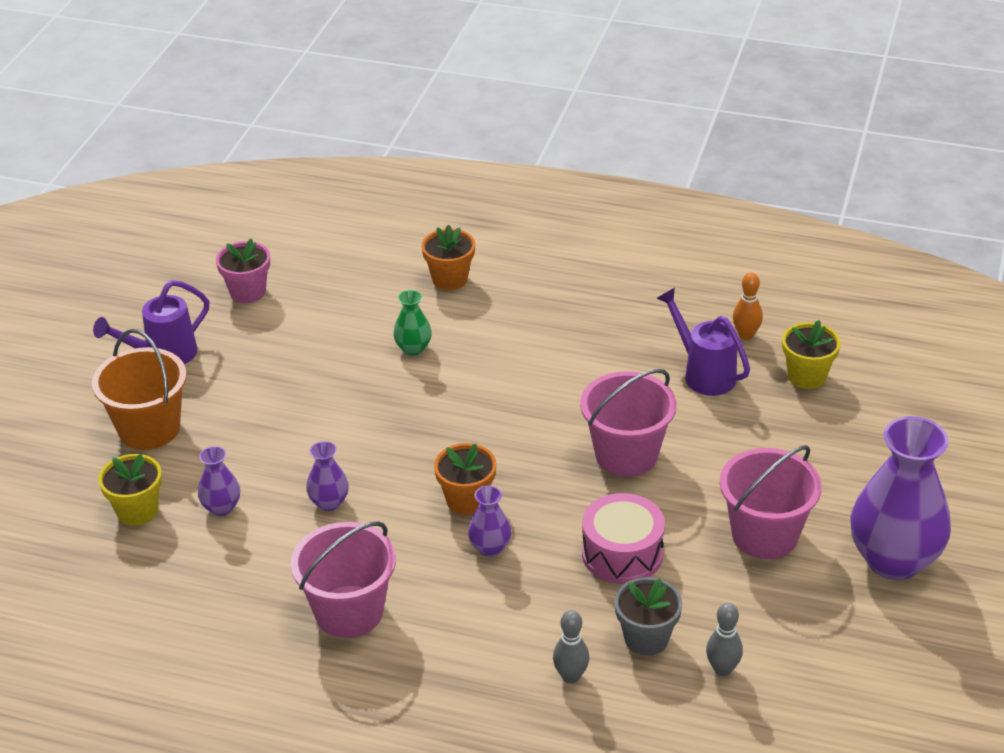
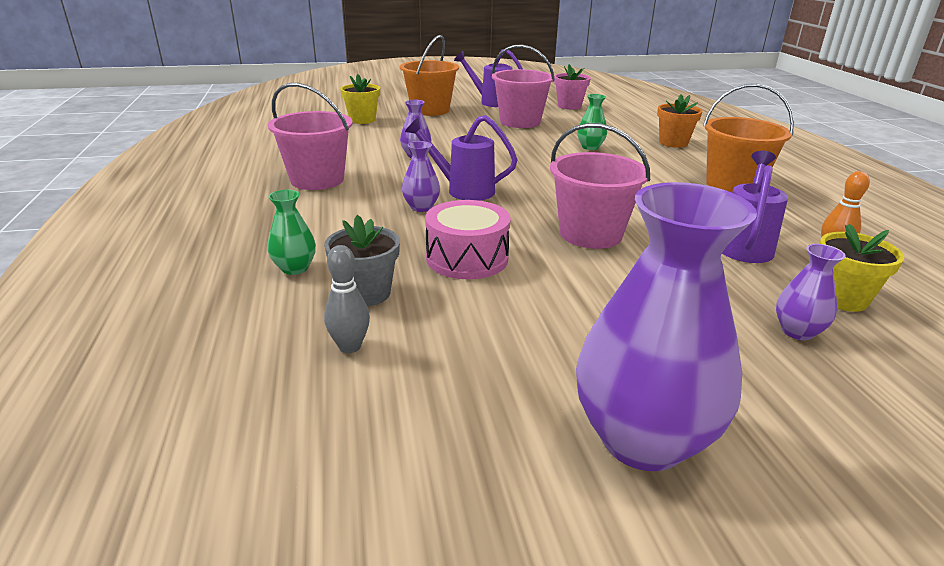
camera: 60 degrees right, 10 degrees down
(221, 507) = (383, 134): purple vase -> purple vase (797, 331)
(466, 500) = (463, 190): orange flower pot -> purple watering can
(570, 676) = (295, 268): grey bowling pin -> green vase
(588, 306) = (733, 185): none -> orange bucket
(764, 535) = (574, 327): pink bucket -> pink bucket (520, 122)

